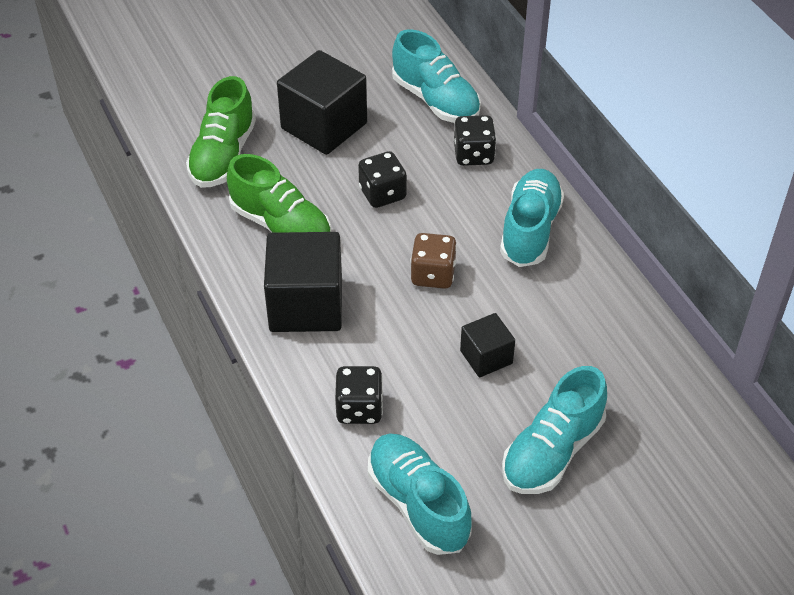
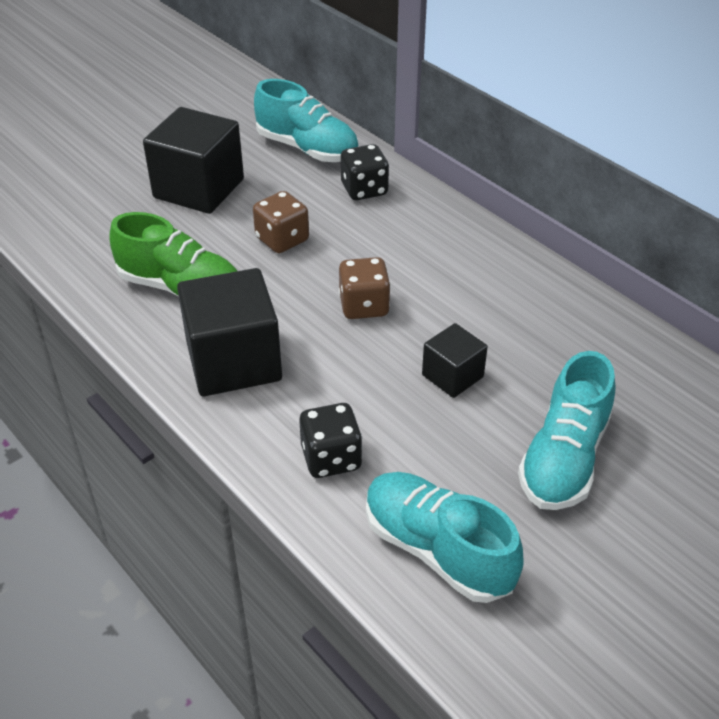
camera: 15 degrees left, 5 degrees down
(223, 155) = (96, 232): green shoe -> none
(382, 194) = (282, 239): black dice -> brown dice
(530, 230) = (449, 247): turquoise shoe -> none

